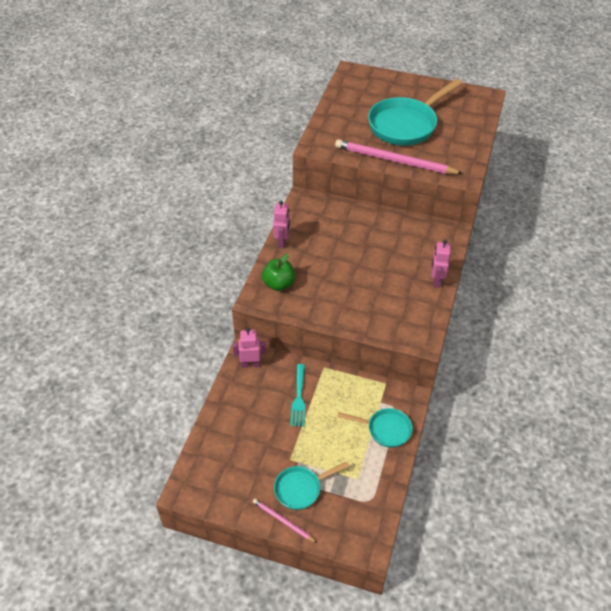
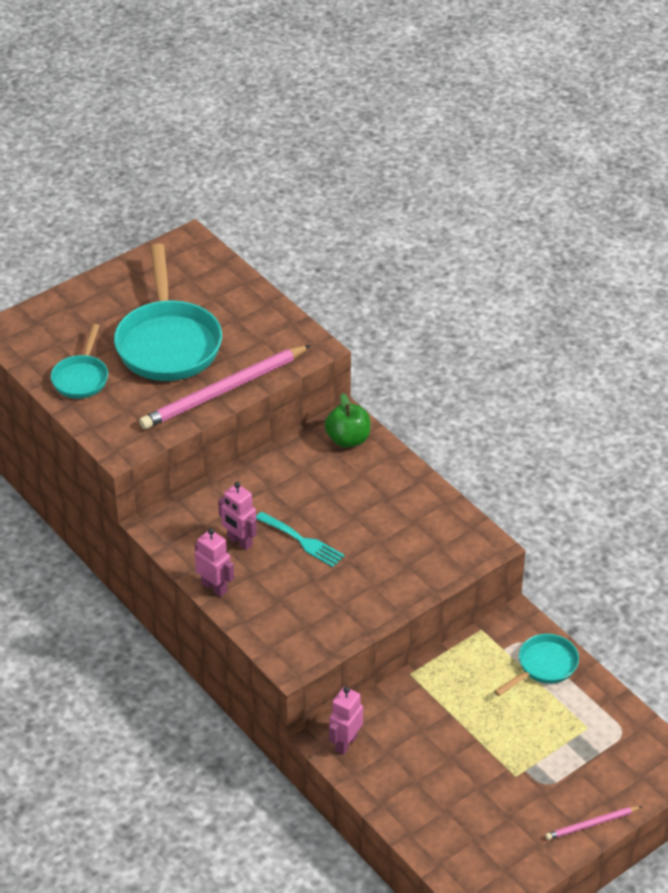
camera: 55 degrees left, 5 degrees down
(279, 284) = (285, 628): green apple -> green apple (348, 439)
(299, 398) = (436, 722): turquoise fork -> turquoise fork (302, 541)
(301, 489) = (562, 786): turquoise pan -> turquoise pan (81, 378)
(436, 281) = (409, 481): pink robot -> pink robot (239, 542)

